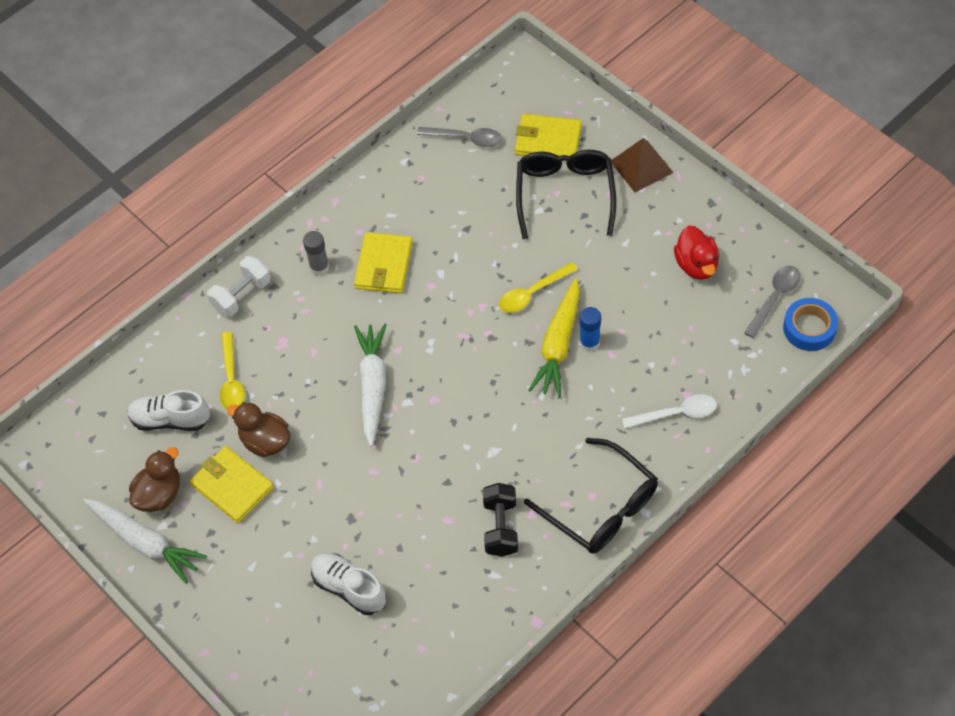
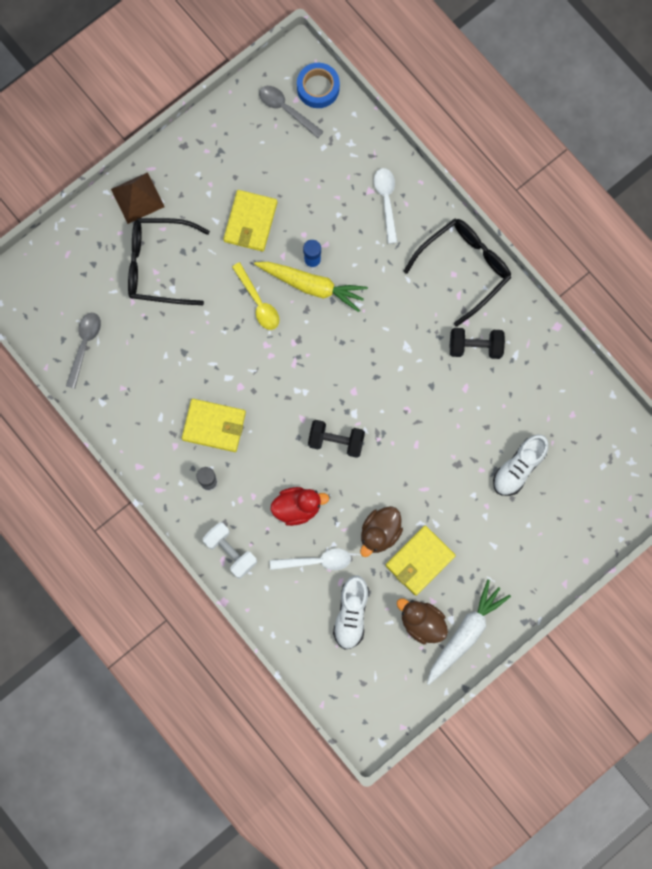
camera: 90 degrees left, 20 degrees up
(231, 379) = (316, 561): yellow spoon -> white spoon
(372, 386) = (336, 441): white carrot -> black dumbbell
(548, 140) = (97, 274): yellow wallet -> yellow wallet (250, 222)
(696, 265) = (246, 166): red duck -> red duck (297, 507)

